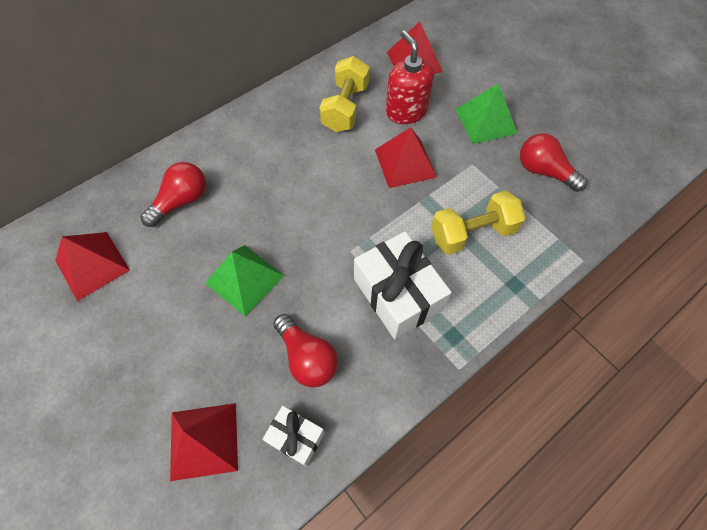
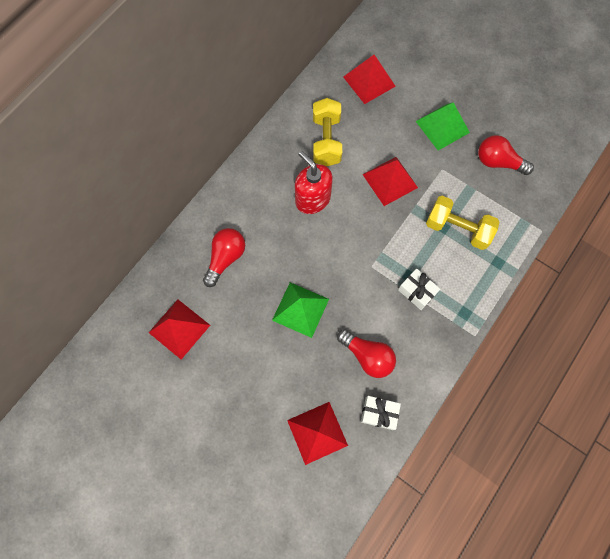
camera: 15 degrees left, 10 degrees up
(398, 294) = (417, 292): white gift -> white gift, size x0.54
(406, 111) = (377, 132): red soap dispenser -> red soap dispenser (312, 199)
(472, 233) = (457, 229): yellow dumbbell -> yellow dumbbell turned 60 degrees clockwise

